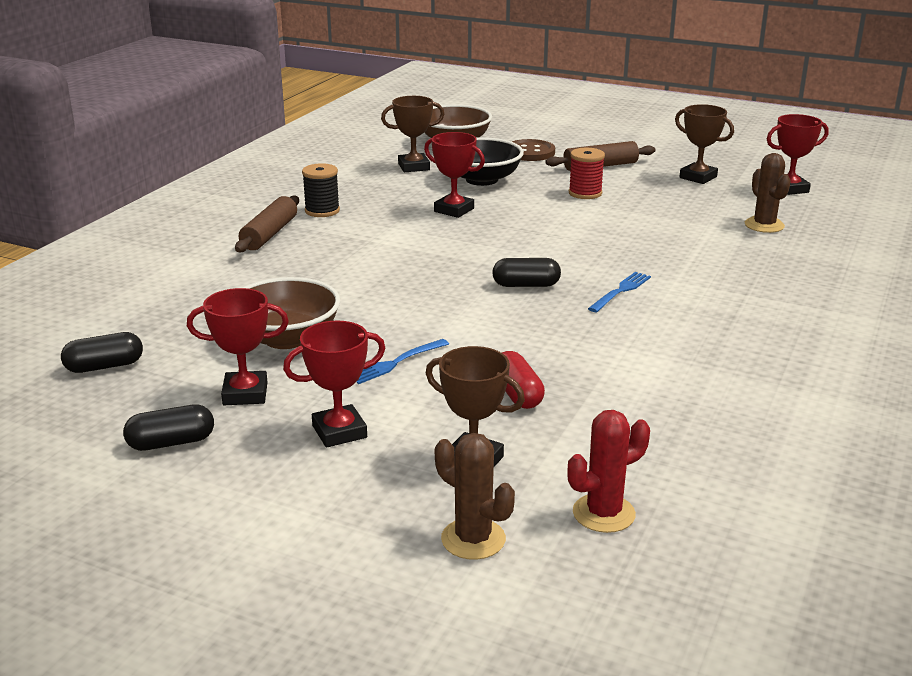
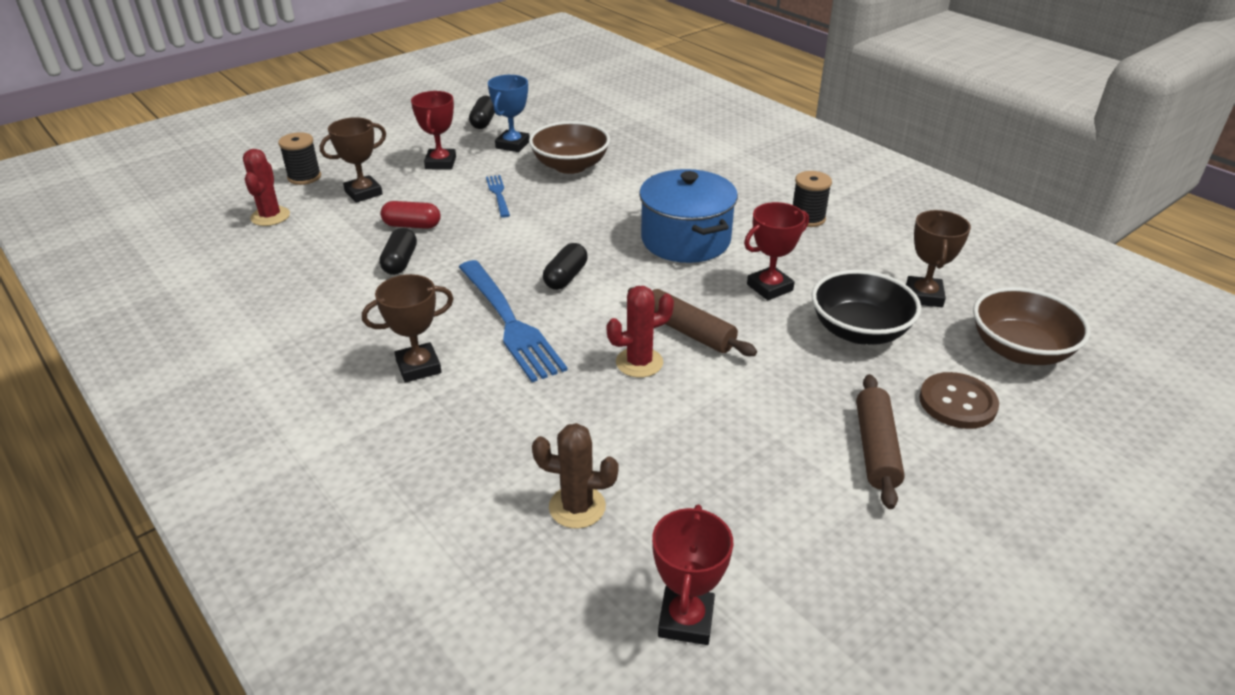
camera: 115 degrees right, 10 degrees up
(104, 366) = (587, 113): black capsule -> black capsule (400, 262)
(245, 394) = (512, 145): red trophy -> blue trophy
(269, 234) = (764, 187): brown rolling pin -> brown rolling pin (689, 331)
(407, 250) = (685, 240): none -> blue pot
(473, 539) = (304, 177): brown cactus -> black spool
(585, 193) = (774, 394): red spool -> none
(606, 235) = (639, 362): none -> red cactus
(620, 291) = (509, 322): blue fork -> blue fork, size x2.00
(698, 177) = (786, 532): brown trophy -> brown trophy (418, 367)

